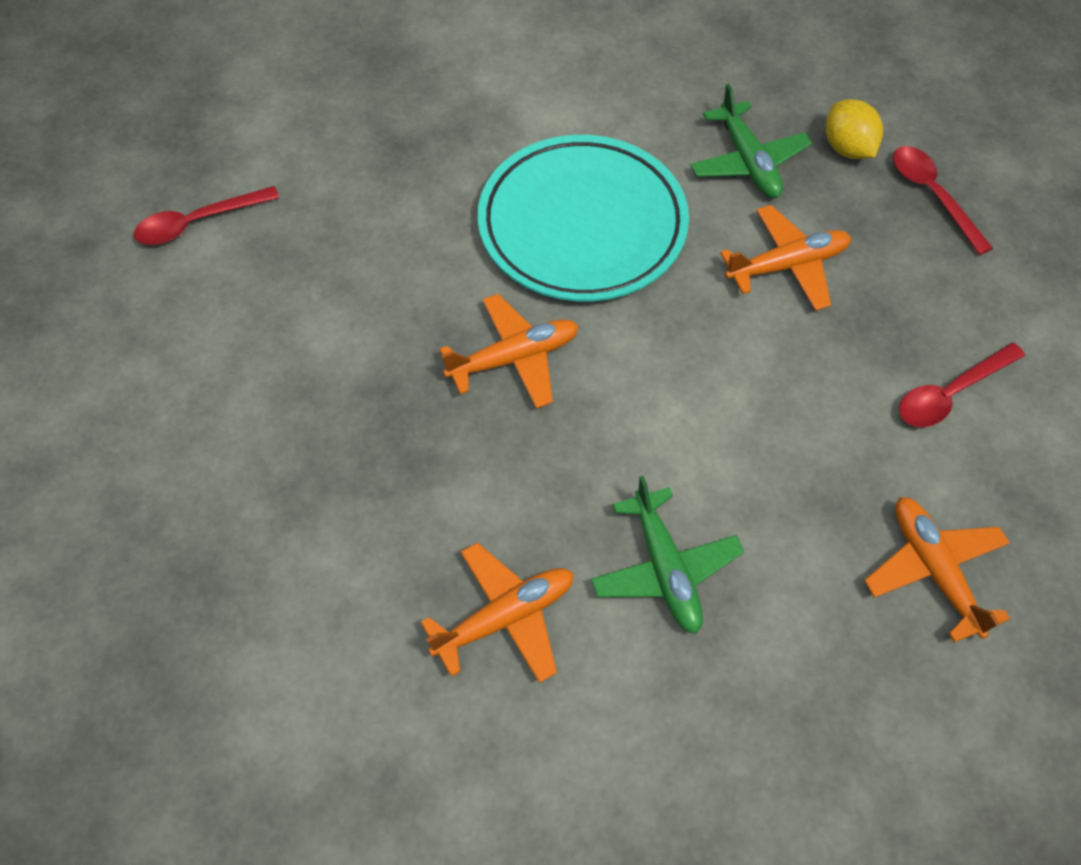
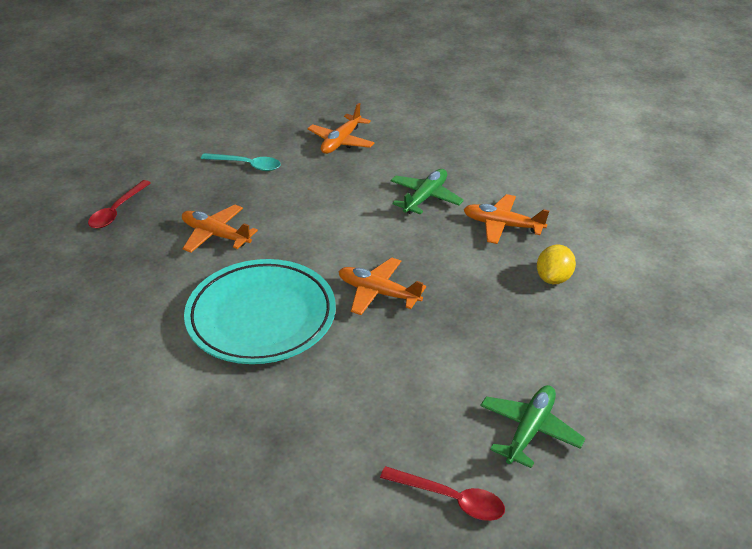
camera: 130 degrees left, 20 degrees down
(748, 162) = (147, 280): green plane -> green plane (529, 430)
(847, 148) = (102, 250): yellow lemon -> yellow lemon (553, 278)
(950, 393) = (247, 165): red spoon -> turquoise spoon

